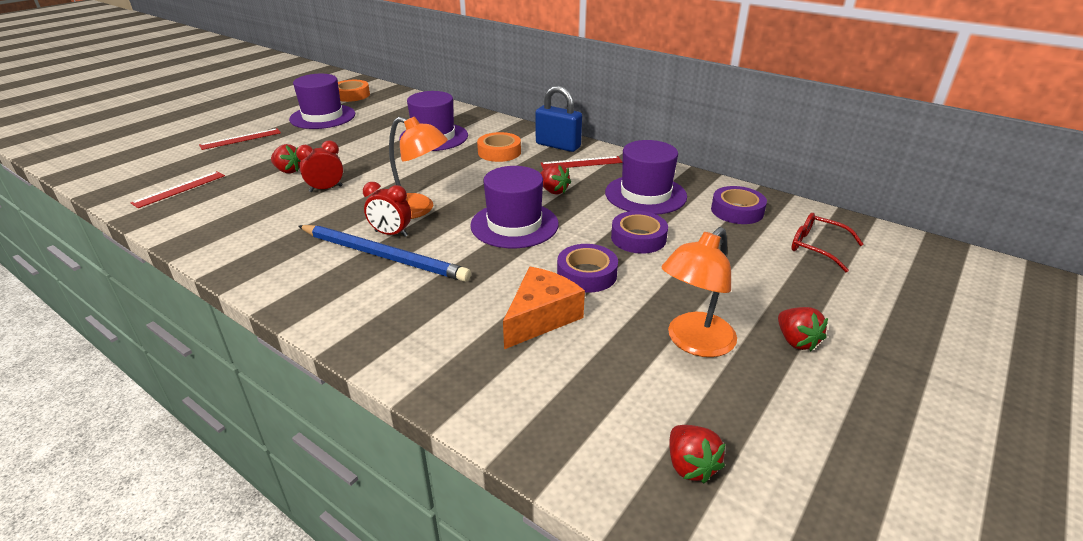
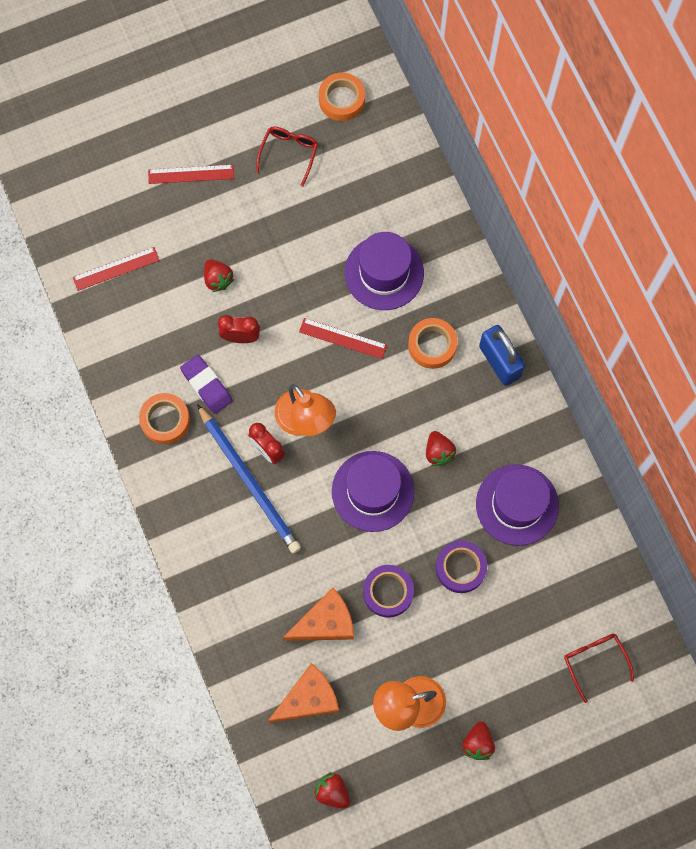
camera: 30 degrees right, 40 degrees up
(266, 248) = (165, 420): none -> orange tape
(304, 219) = (206, 385): none -> purple eraser
(322, 117) = (289, 153): purple hat -> red glasses
(575, 386) = (308, 698): none -> orange cheese
(581, 163) = (498, 412): red ruler -> red ruler (342, 338)
(690, 466) = (332, 791): red strawberry -> red strawberry turned 120 degrees clockwise
(737, 211) = (576, 576): purple tape -> none

